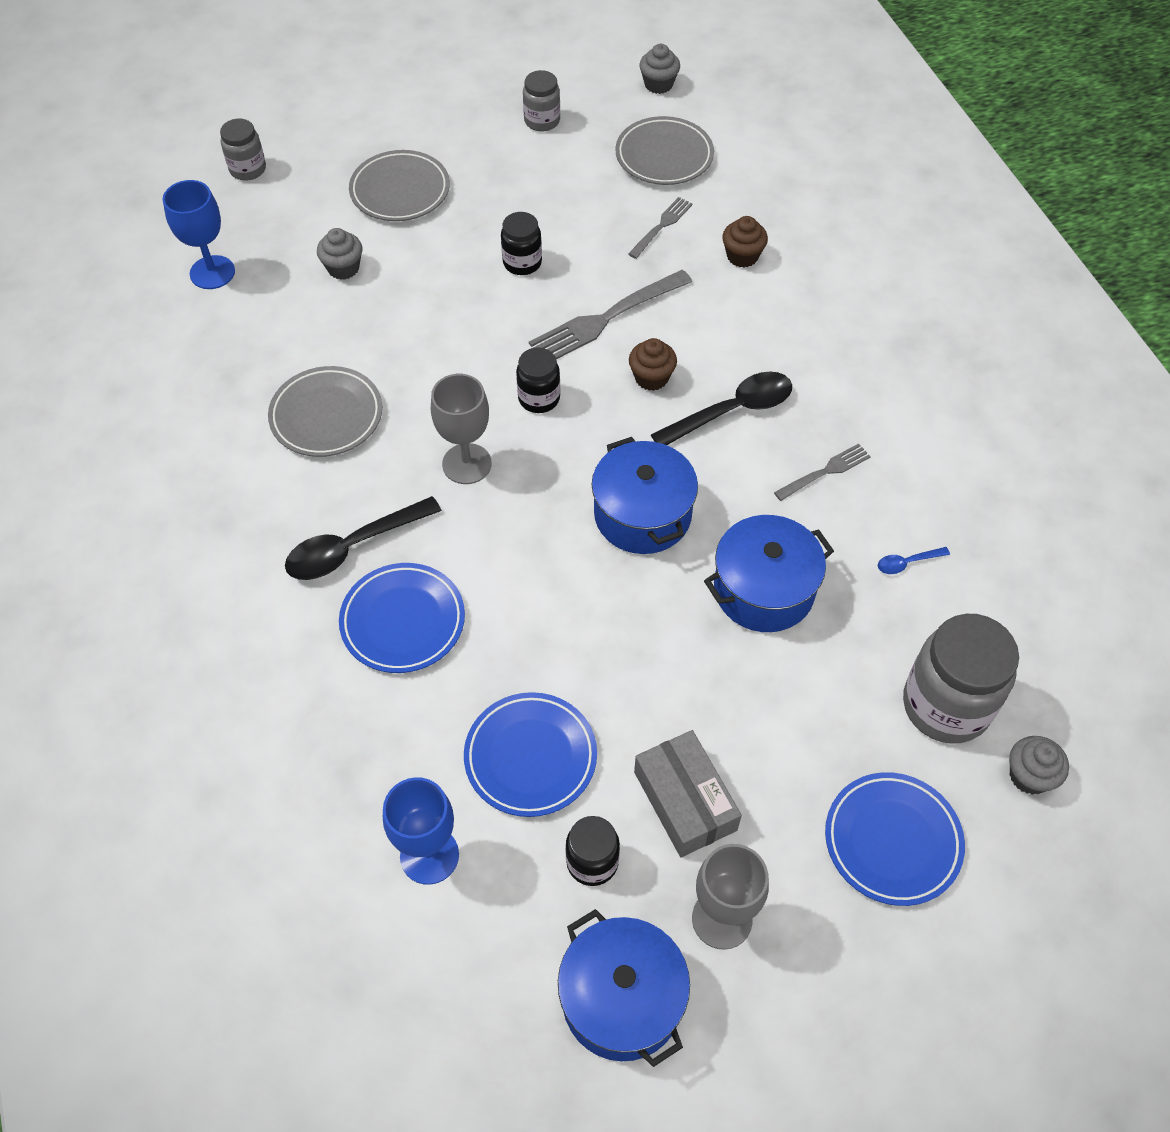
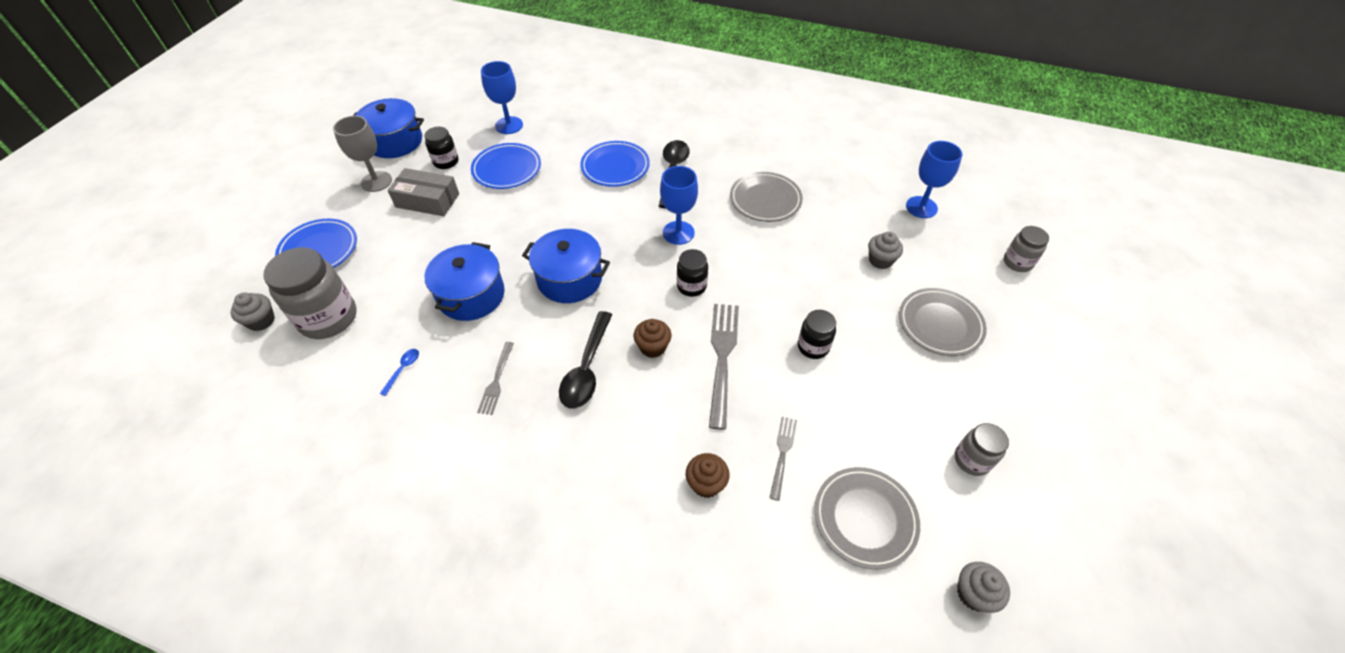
camera: 130 degrees right, 5 degrees down
(466, 464) = (678, 233): grey goblet -> blue goblet
(661, 226) = (782, 454): grey fork -> grey fork turned 150 degrees counterclockwise

